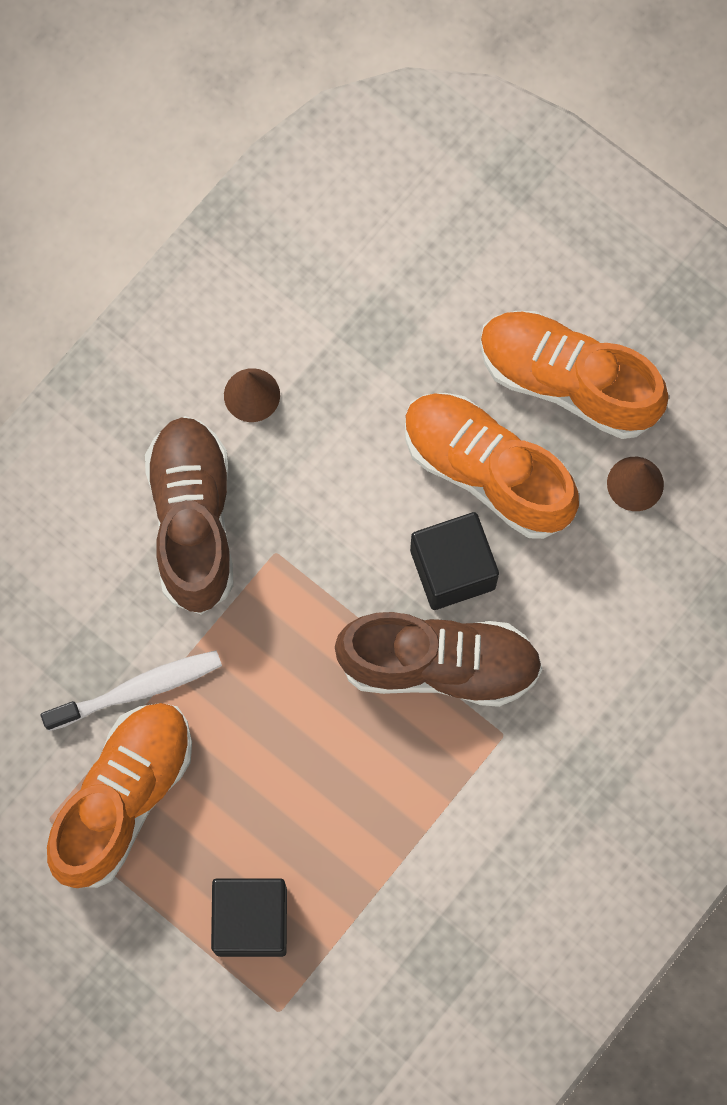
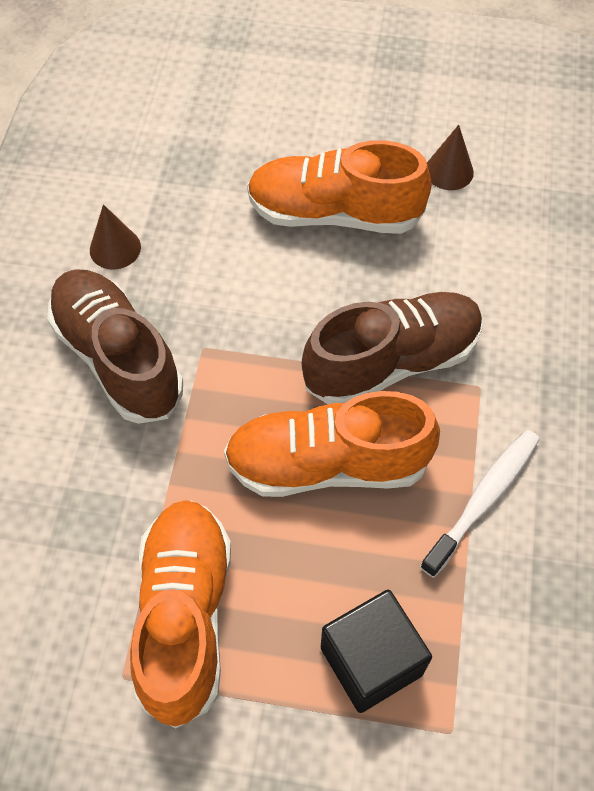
camera: 30 degrees left, 15 degrees down
(138, 689) = (145, 514): white toothbrush -> white toothbrush (483, 499)
(452, 569) = (354, 290): black cube -> none
(567, 381) = (353, 133): orange shoe -> orange shoe (327, 464)

